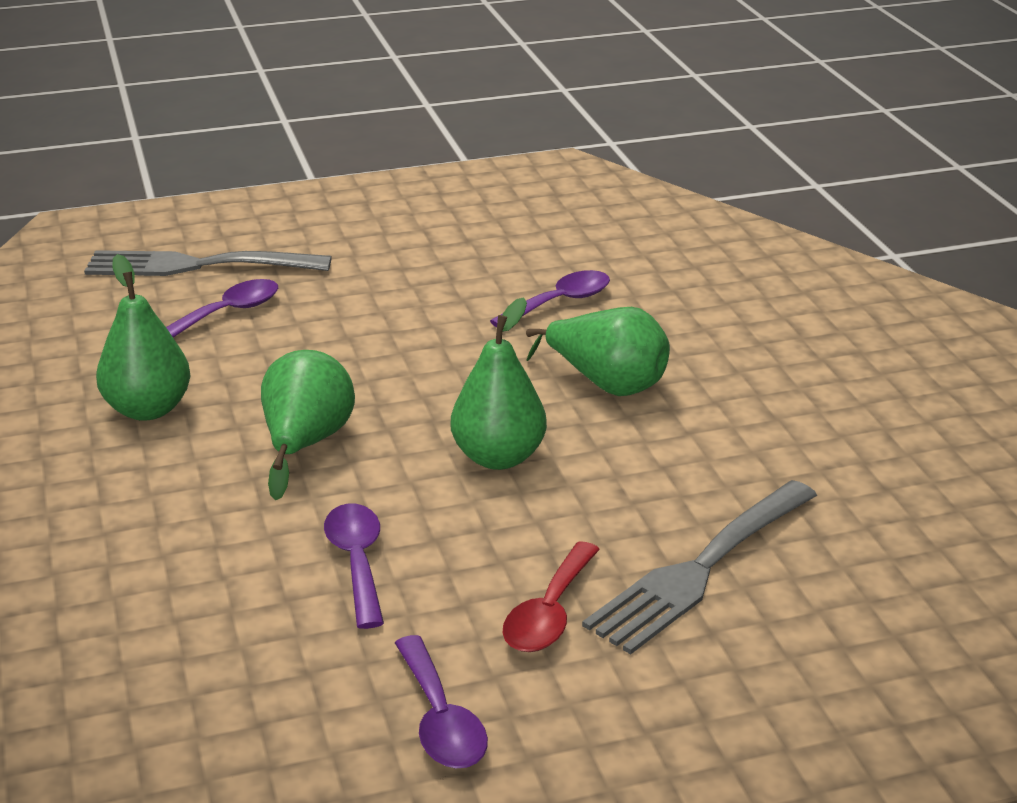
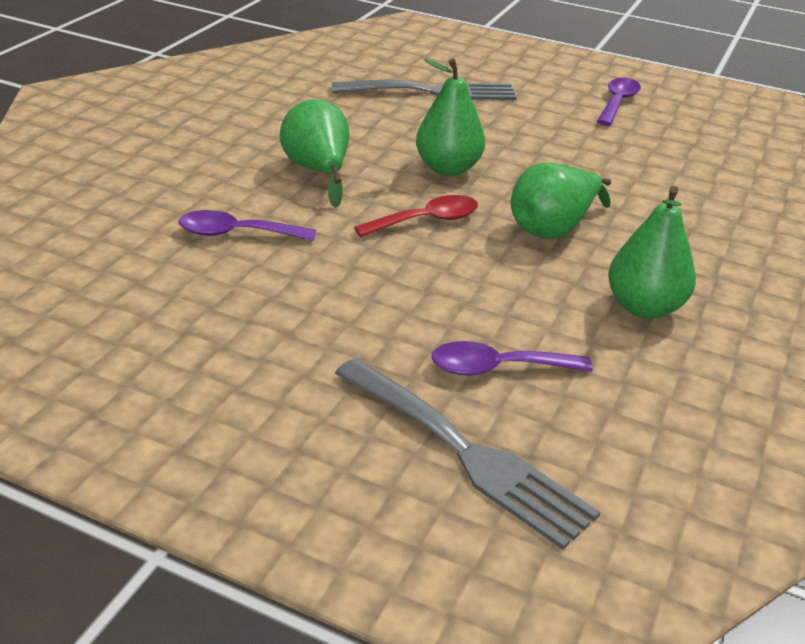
camera: 140 degrees left, 5 degrees up
(357, 561) = (591, 161): purple spoon -> none
(549, 613) = (524, 108): red spoon -> red spoon (427, 221)

